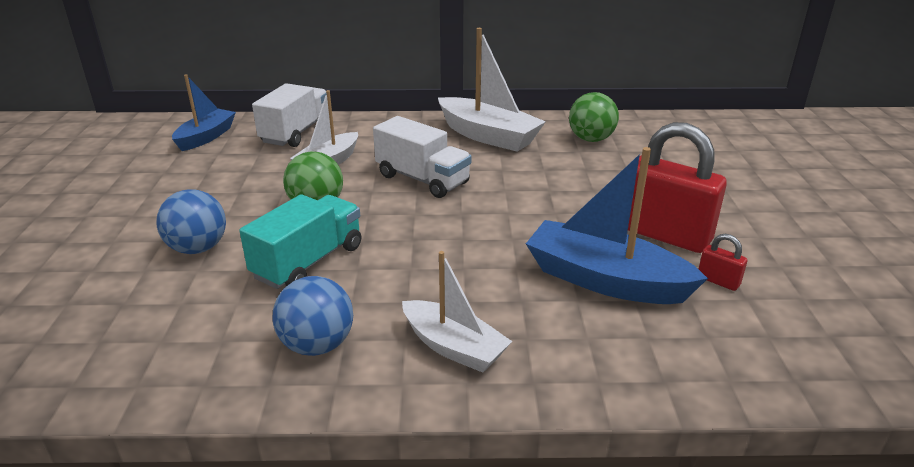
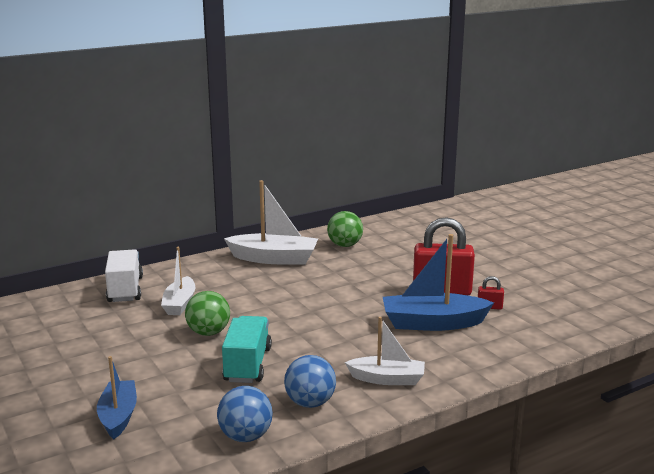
camera: 30 degrees left, 10 degrees down
(198, 248) = (159, 380): blue ball -> blue ball (245, 436)
(206, 137) = (52, 310): blue boat -> blue boat (118, 416)
(422, 179) = (262, 297): white truck -> none

